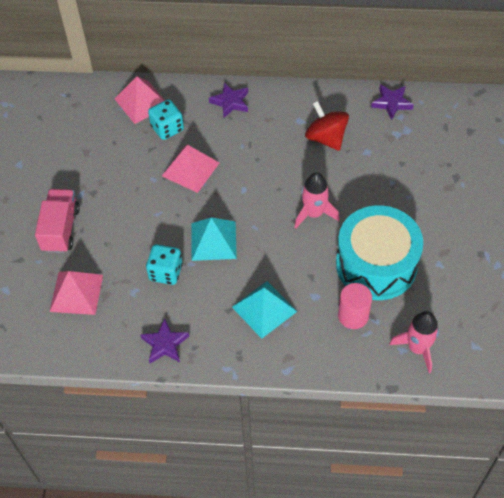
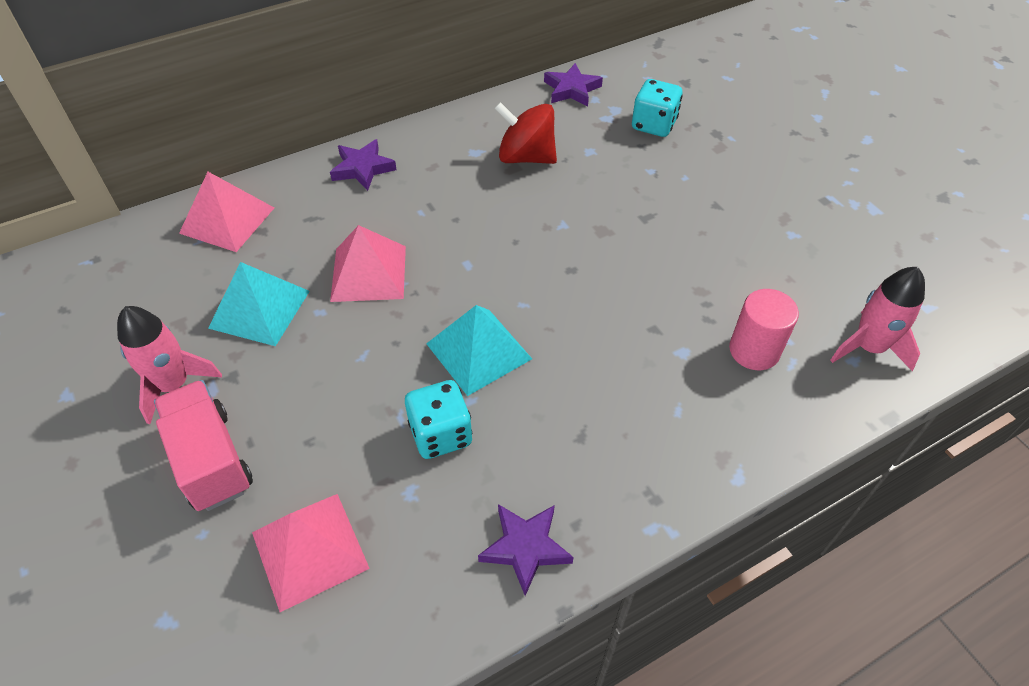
camera: 35 degrees left, 5 degrees down
(167, 128) = (293, 237): turquoise dice -> turquoise dice (653, 125)
(264, 309) = (630, 407): turquoise pyramid -> turquoise pyramid (260, 309)
(314, 213) = (588, 249): pink rocket -> pink rocket (174, 385)
(376, 264) = (721, 272): turquoise drum -> none

